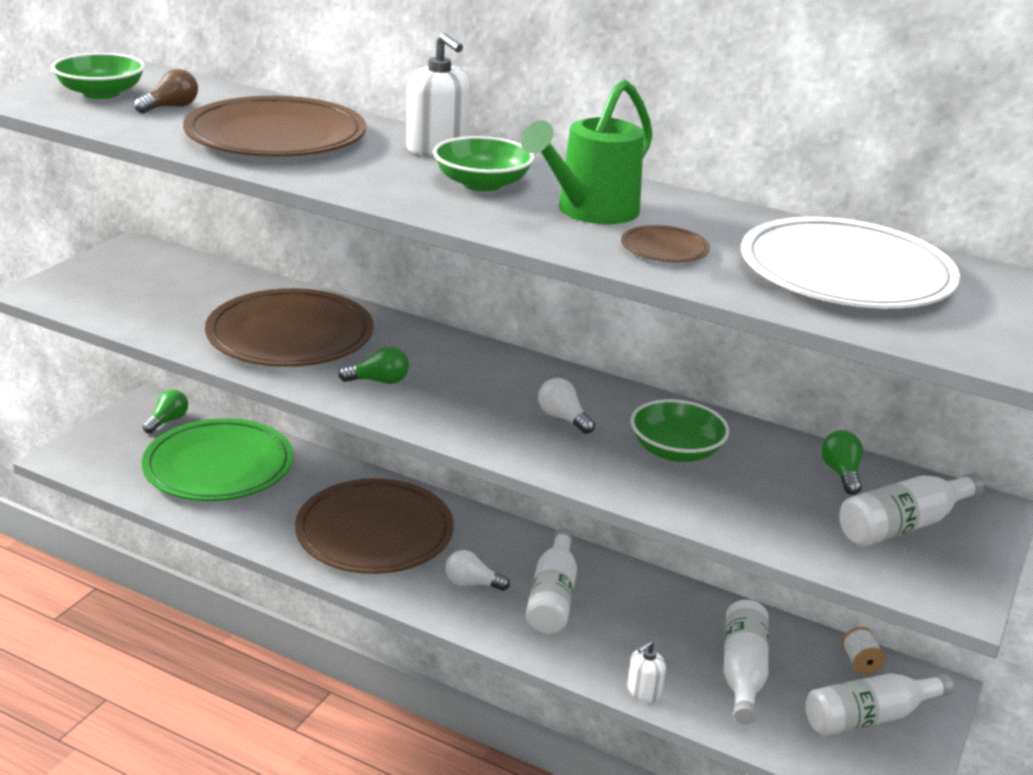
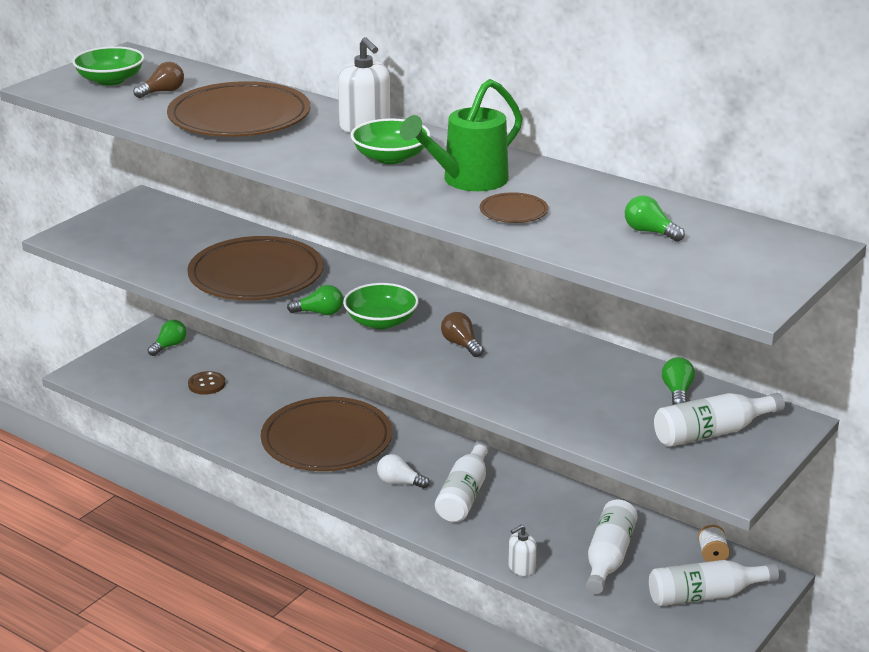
camera: 10 degrees right, 0 degrees up
(218, 466) = (206, 384): green plate -> brown button
(563, 418) = (461, 344): white light bulb -> brown light bulb
(676, 451) = (545, 372): green bowl -> green bowl (381, 321)
(845, 273) = (649, 232): white plate -> green light bulb

